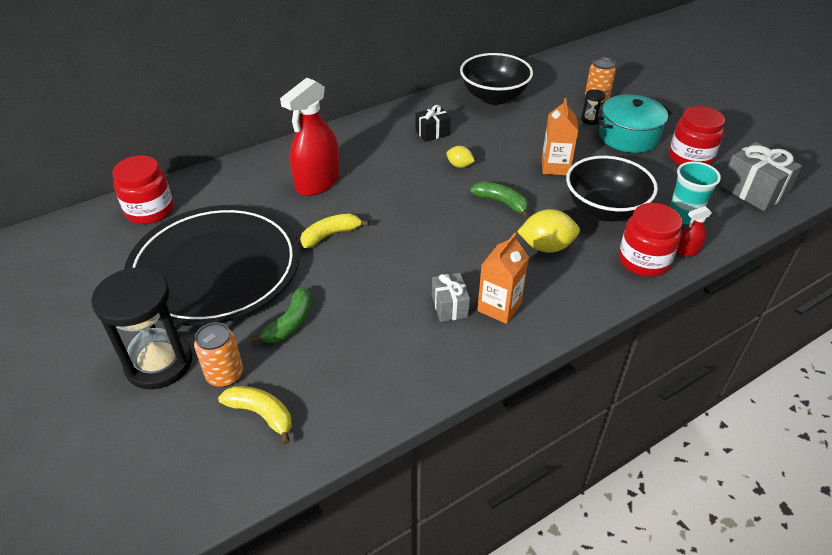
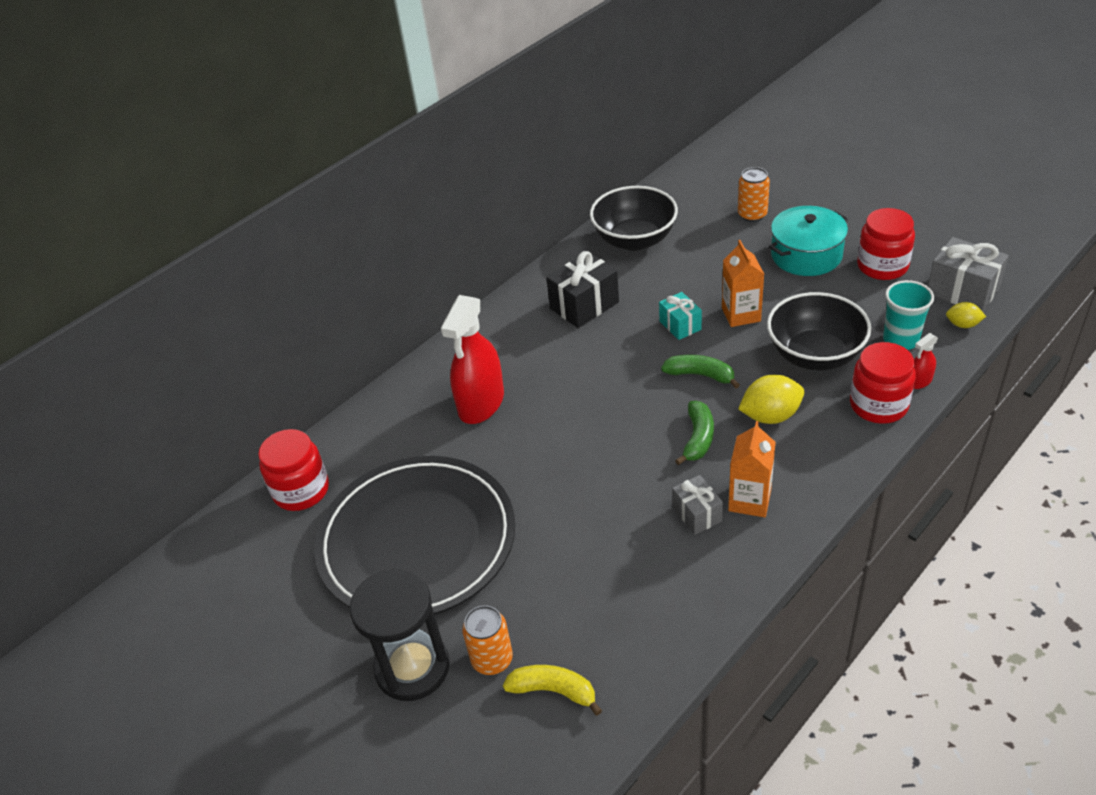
camera: 10 degrees left, 0 degrees up
(290, 323) = (534, 582): green banana -> green banana (698, 438)
(330, 235) = (528, 465): yellow banana -> none
(432, 133) = (584, 305): black gift -> black gift, size x1.64
(459, 165) = (633, 340): yellow lemon -> yellow lemon (963, 325)
(502, 163) = (680, 325): none -> turquoise gift
(590, 120) = (755, 244): black hourglass -> none

